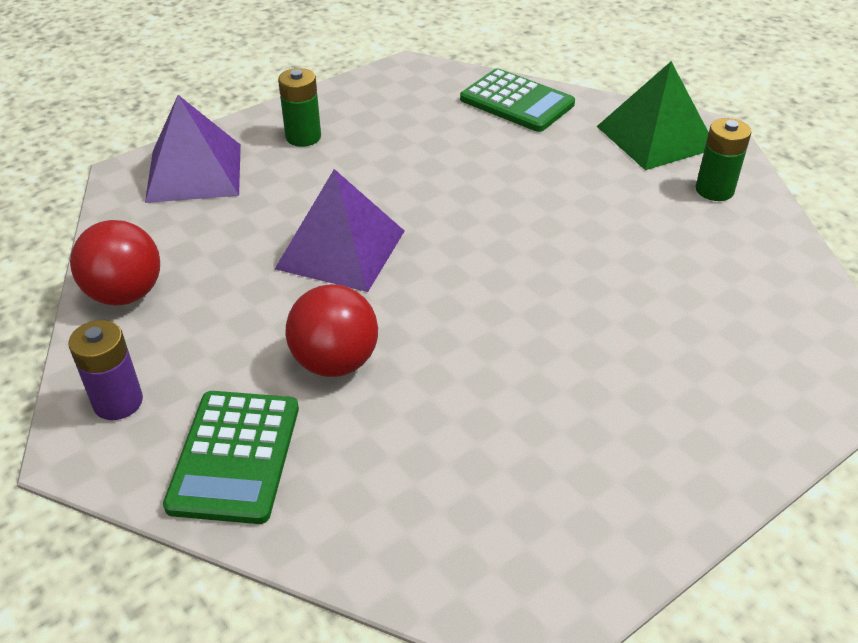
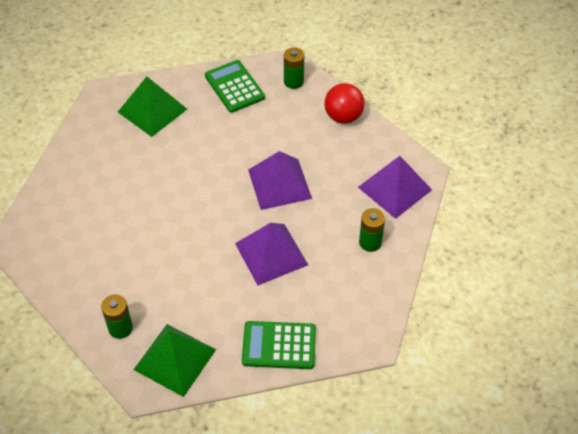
camera: 145 degrees right, 10 degrees up
(118, 402) = (293, 81): purple battery -> green battery
(335, 362) = (232, 134): red ball -> none
(442, 178) = (271, 254): none -> purple pyramid
(447, 498) = (152, 110): none -> green pyramid

